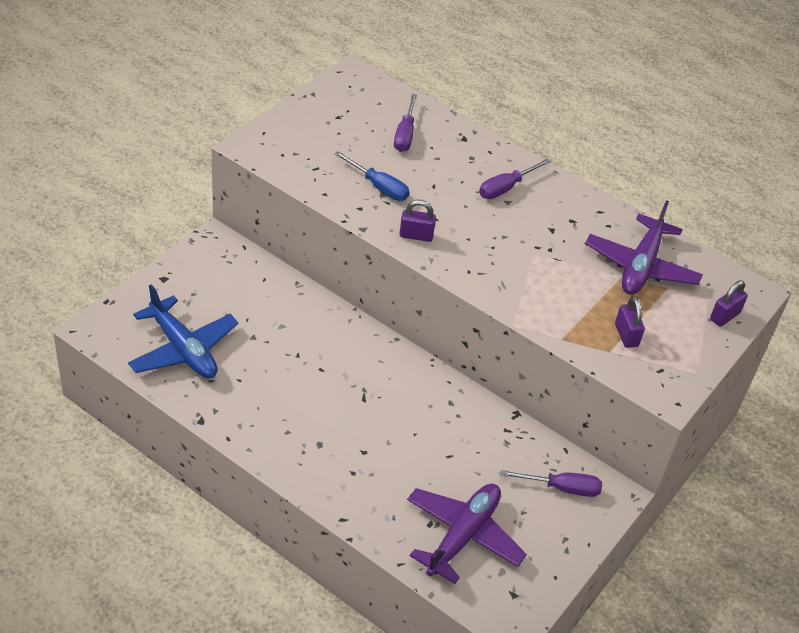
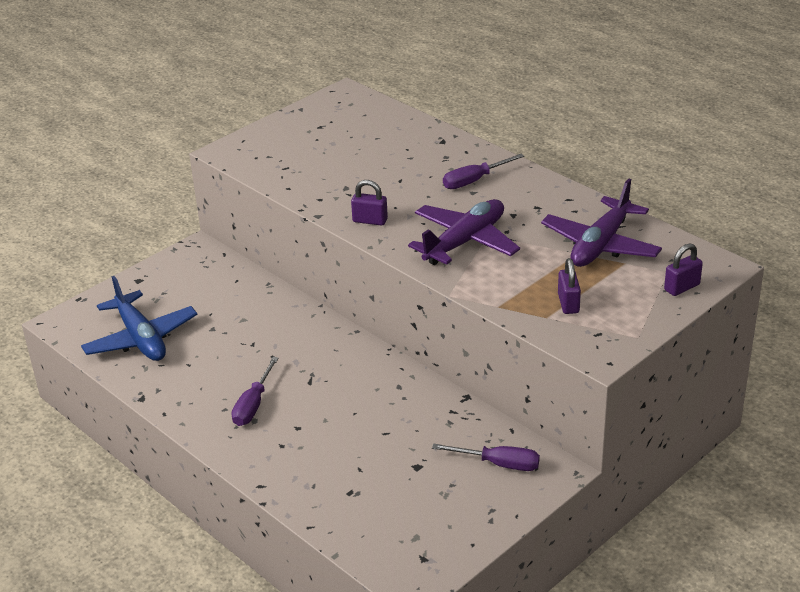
camera: 15 degrees right, 10 degrees down
(379, 187) = (344, 181): blue screwdriver -> none
(405, 135) = (383, 139): purple screwdriver -> purple screwdriver (253, 405)
(462, 536) = (381, 504): purple plane -> purple plane (464, 242)

